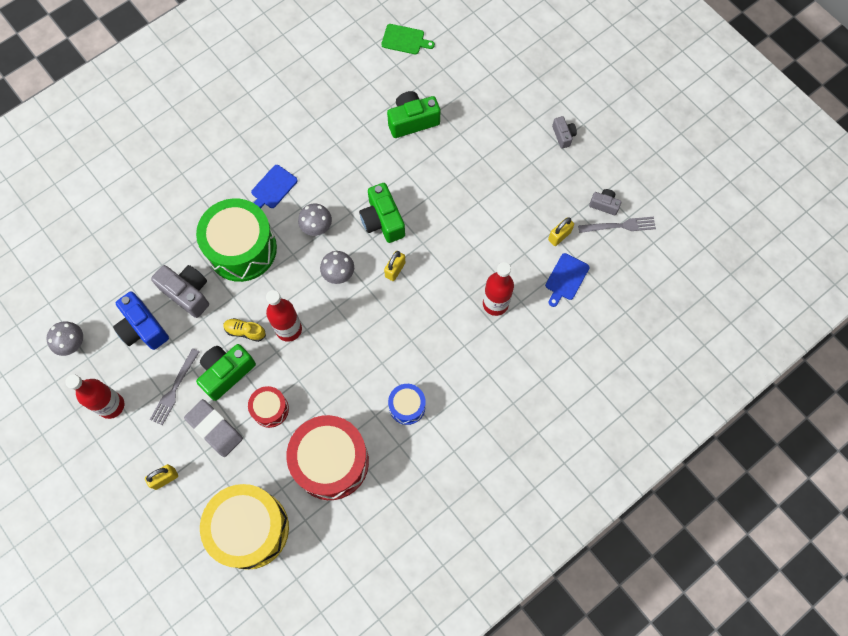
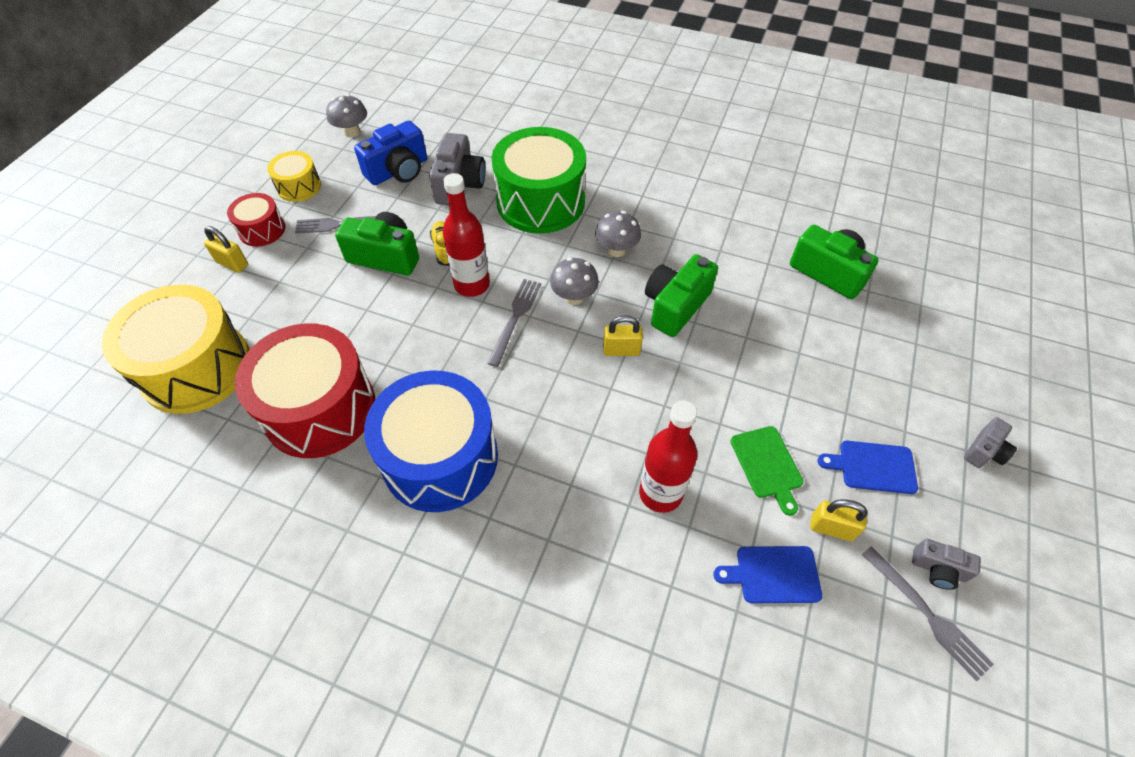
camera: 60 degrees right, 15 degrees down
(111, 405) = (299, 186): red bottle -> yellow drum
(143, 328) = (398, 171): blue camera -> blue camera turned 150 degrees counterclockwise
(214, 429) = (311, 277): grey eraser -> none
(270, 409) = (361, 315): red drum -> red drum (262, 230)
(273, 188) = (631, 193): blue cutting board -> blue cutting board (873, 467)
(333, 316) = (515, 318): none -> grey fork
(405, 40) = (919, 216): green cutting board -> green cutting board (767, 465)
(407, 406) = (440, 458): blue drum -> blue drum, size x2.02
(604, 205) = (938, 569): grey camera -> grey camera turned 120 degrees clockwise

